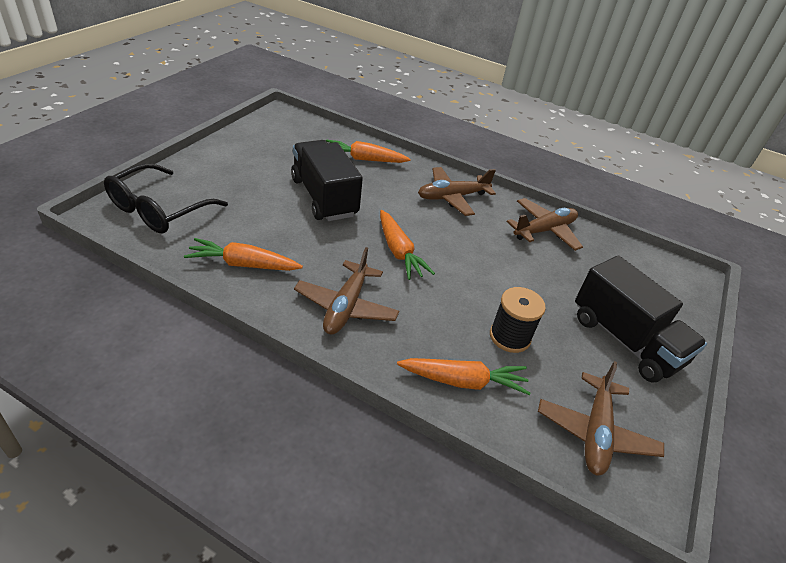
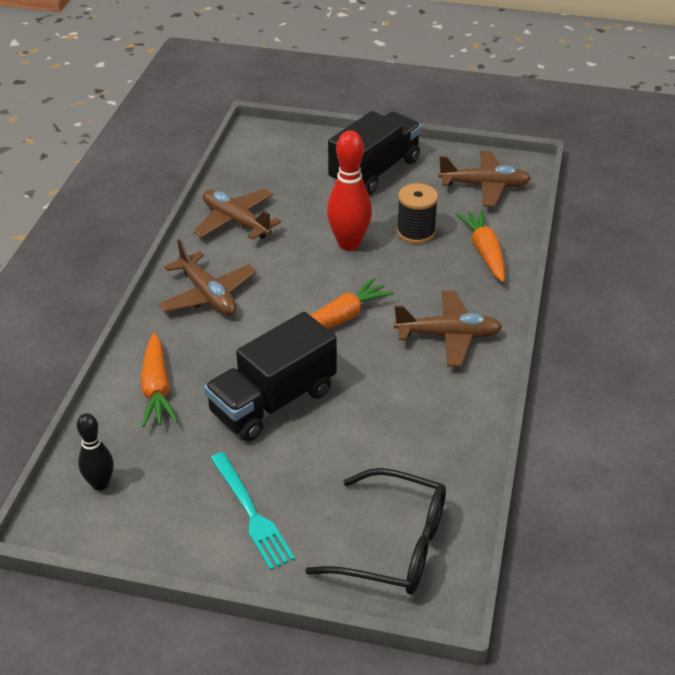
camera: 100 degrees left, 0 degrees up
(234, 167) = (251, 513): none -> turquoise fork
(243, 264) = (439, 427): orange carrot -> none
(297, 129) = (100, 484): none -> black bowling pin
(500, 285) = (349, 243): none -> red bowling pin

